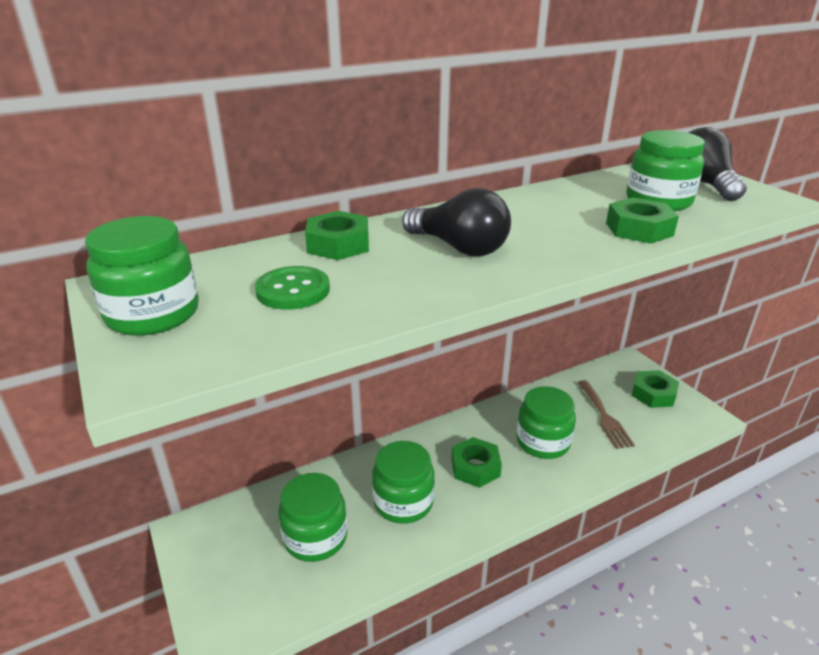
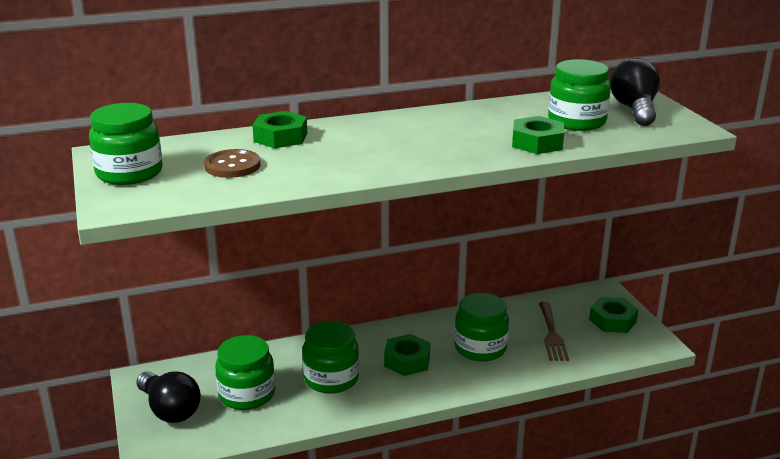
camera: 10 degrees right, 5 degrees down
(293, 290) = (232, 166): green button -> brown button
(459, 248) = (375, 146): black light bulb -> black light bulb (170, 410)

